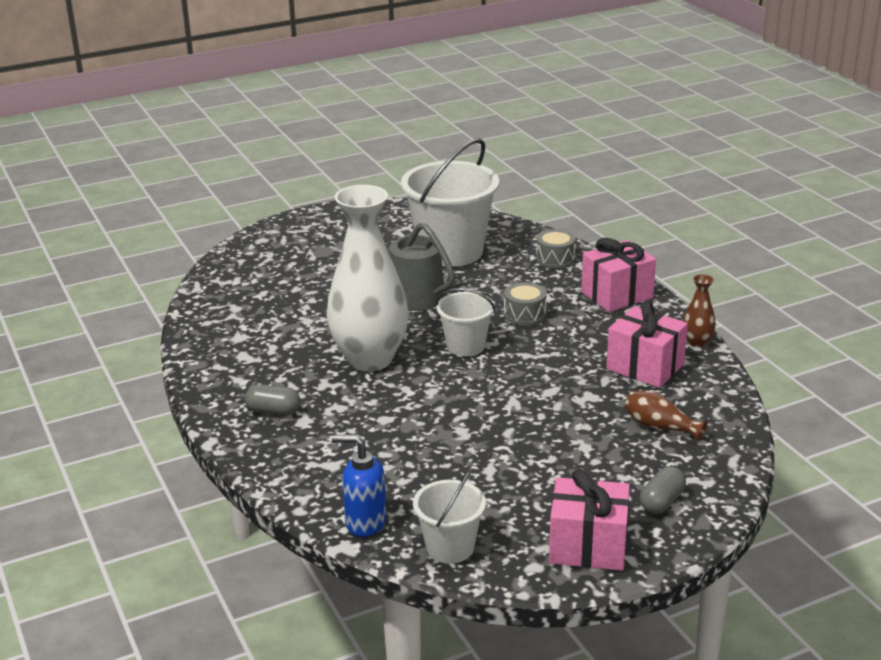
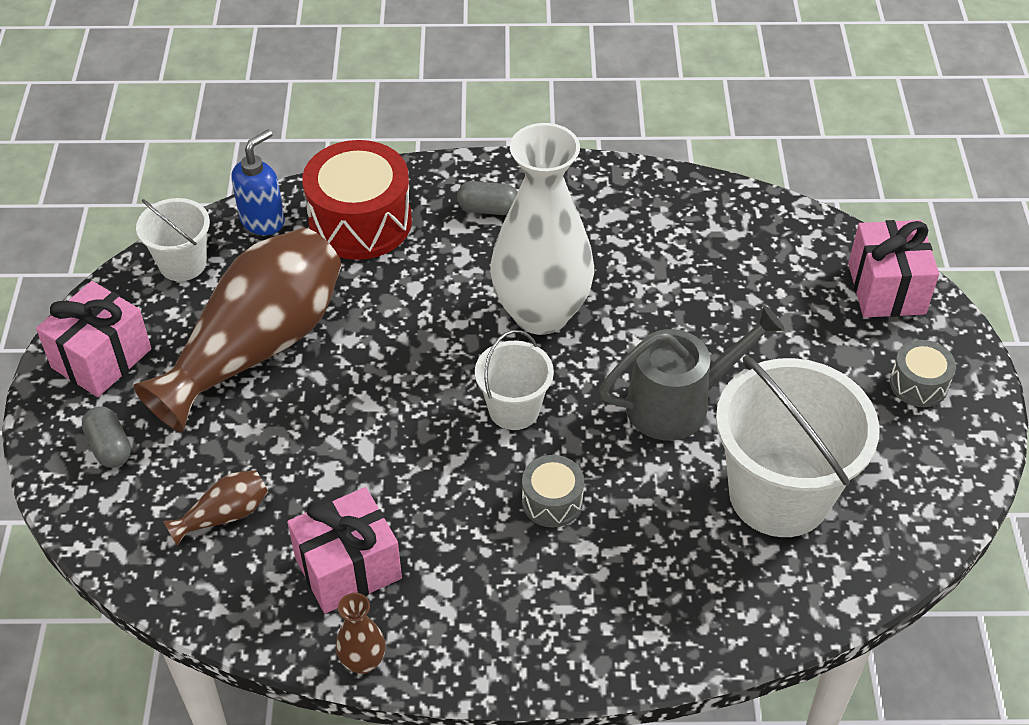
camera: 115 degrees right, 20 degrees up
(273, 411) = (488, 209): grey capsule -> grey capsule turned 60 degrees clockwise
(330, 468) = (360, 222): none -> red drum
(506, 470) = (257, 347): none -> brown vase
(555, 259) = (691, 612): grey drum -> grey drum (918, 384)
(617, 295) = (542, 635): pink gift -> pink gift (886, 289)

